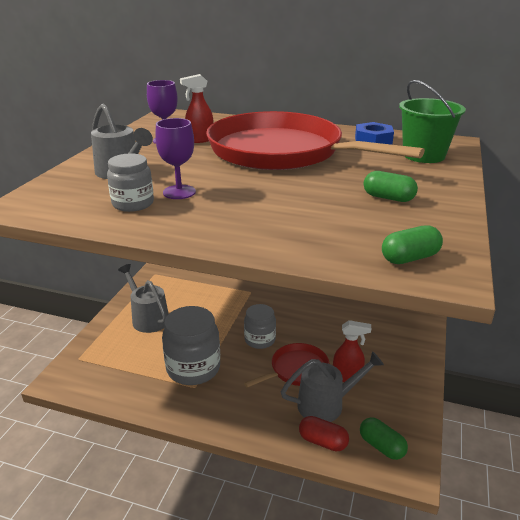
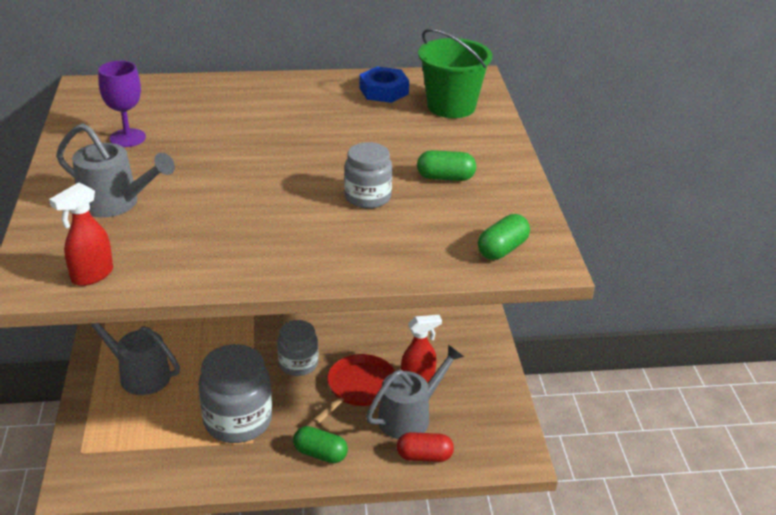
camera: 25 degrees left, 5 degrees up
(133, 204) = (172, 247): grey jar -> grey jar (367, 197)
(179, 192) = (213, 218): purple goblet -> none
(200, 140) = (172, 129): red spray bottle -> red spray bottle (92, 275)
(281, 152) = (289, 130): red pan -> none
(381, 446) = (484, 442): green capsule -> green capsule (320, 454)

